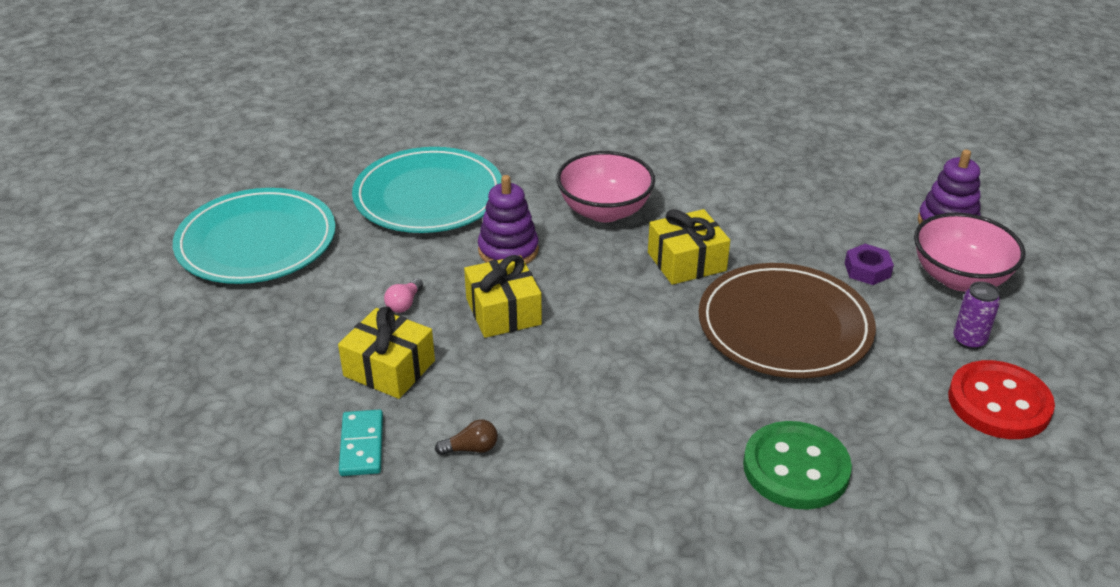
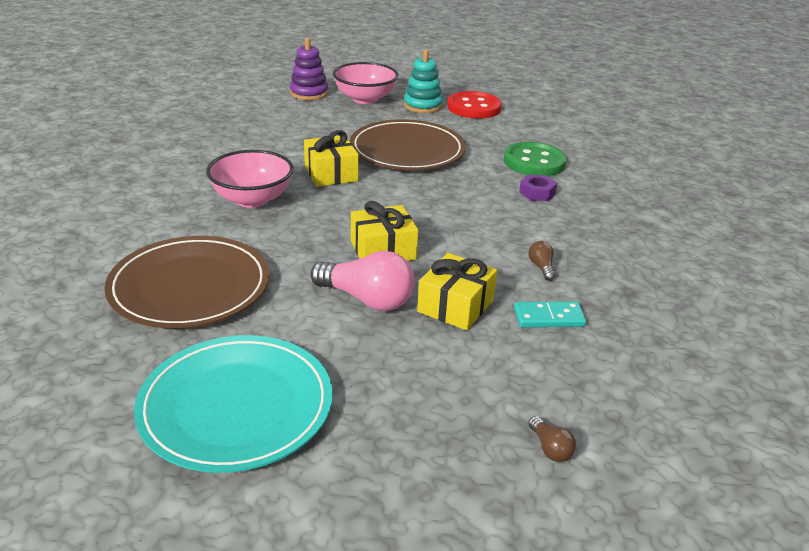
camera: 90 degrees left, 5 degrees down
(155, 427) = (550, 448): none -> brown light bulb
(404, 304) = (367, 299): pink light bulb -> pink light bulb, size x2.19
(428, 196) = (190, 287): turquoise plate -> brown plate
(508, 250) = (297, 245): purple stacking toy -> none
(867, 270) = (352, 120): purple nut -> purple nut (537, 193)
(969, 340) = (423, 106): purple can -> turquoise stacking toy

